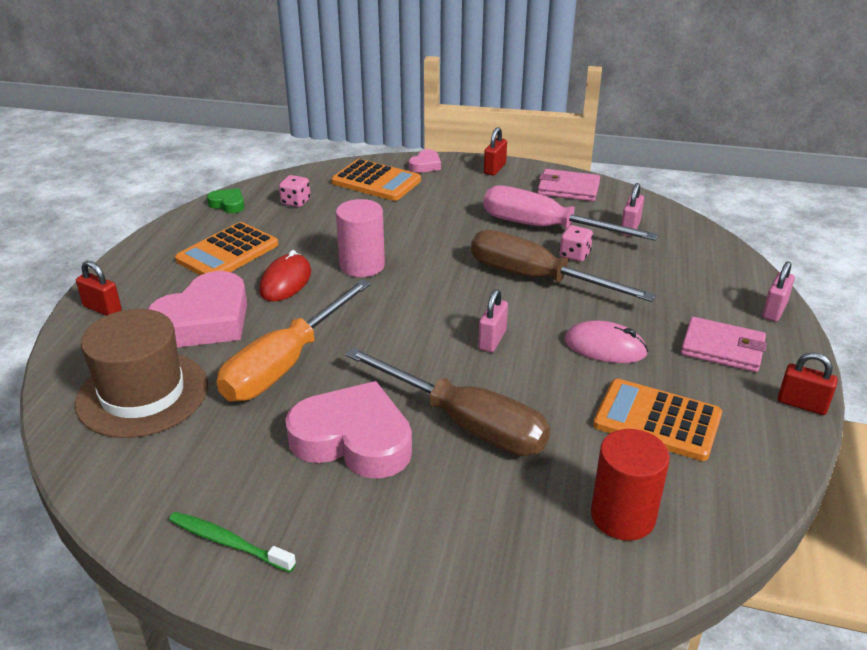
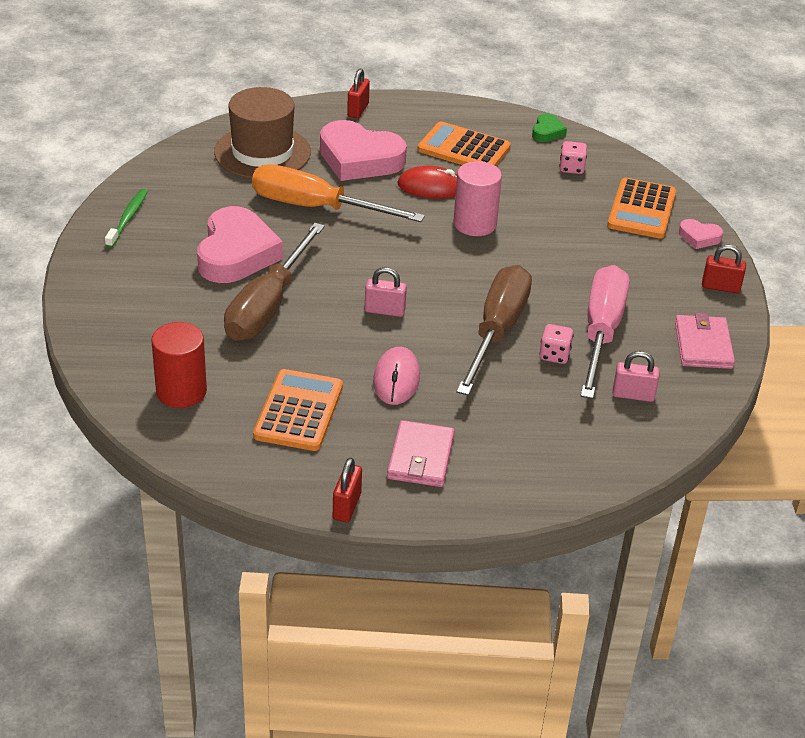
camera: 75 degrees right, 5 degrees up
(774, 310) = (504, 501): pink padlock -> none

